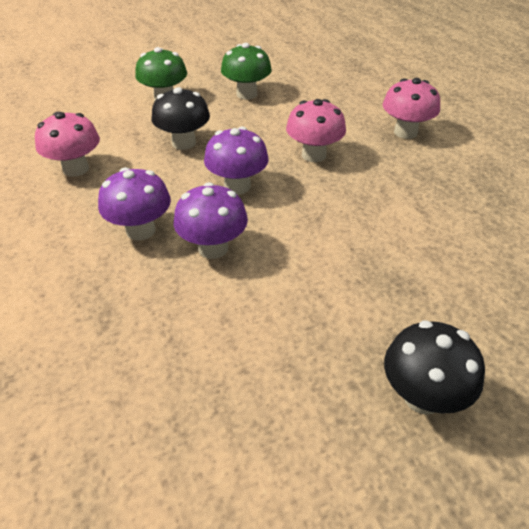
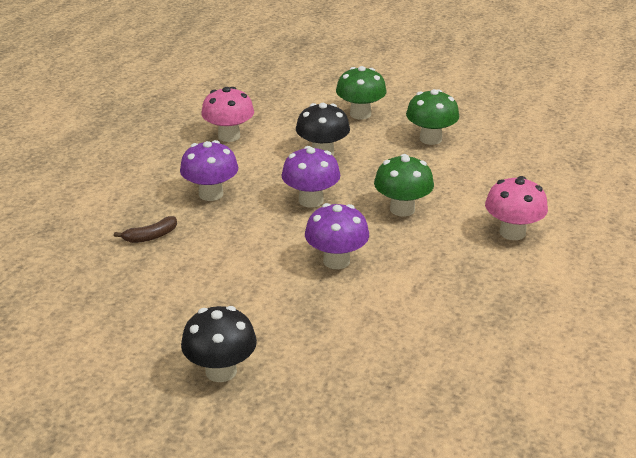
camera: 45 degrees right, 10 degrees down
(144, 309) = (151, 236): none -> brown banana
(213, 248) = (235, 228): purple mushroom -> purple mushroom (336, 261)
(313, 155) = (402, 209): pink mushroom -> green mushroom

